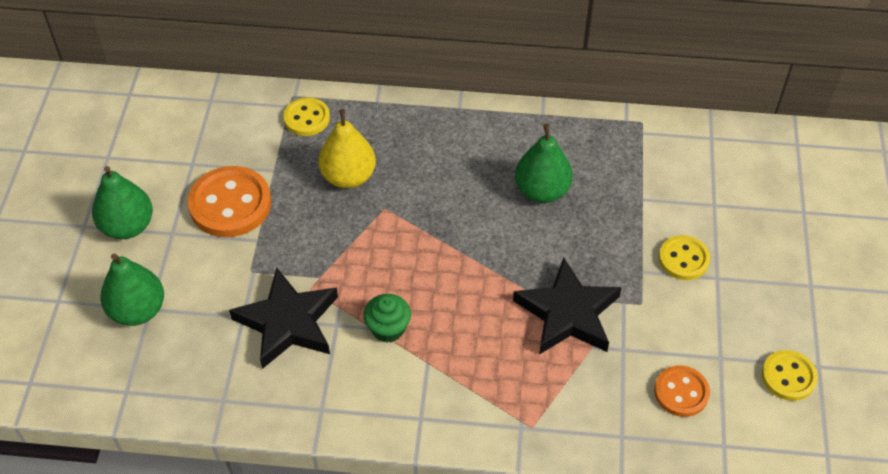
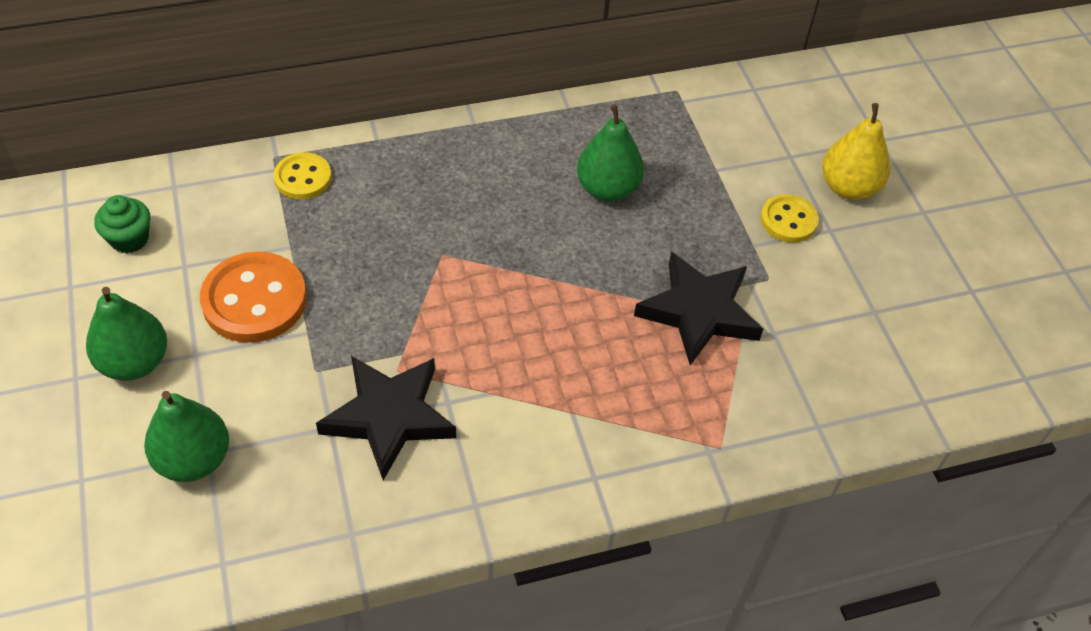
camera: 25 degrees left, 0 degrees up
(348, 177) = (383, 231): yellow pear -> yellow pear (848, 187)
(388, 328) = (510, 388): green cupcake -> green cupcake (129, 239)
(681, 392) = (855, 360): orange button -> none
(788, 377) = (949, 310): yellow button -> none

